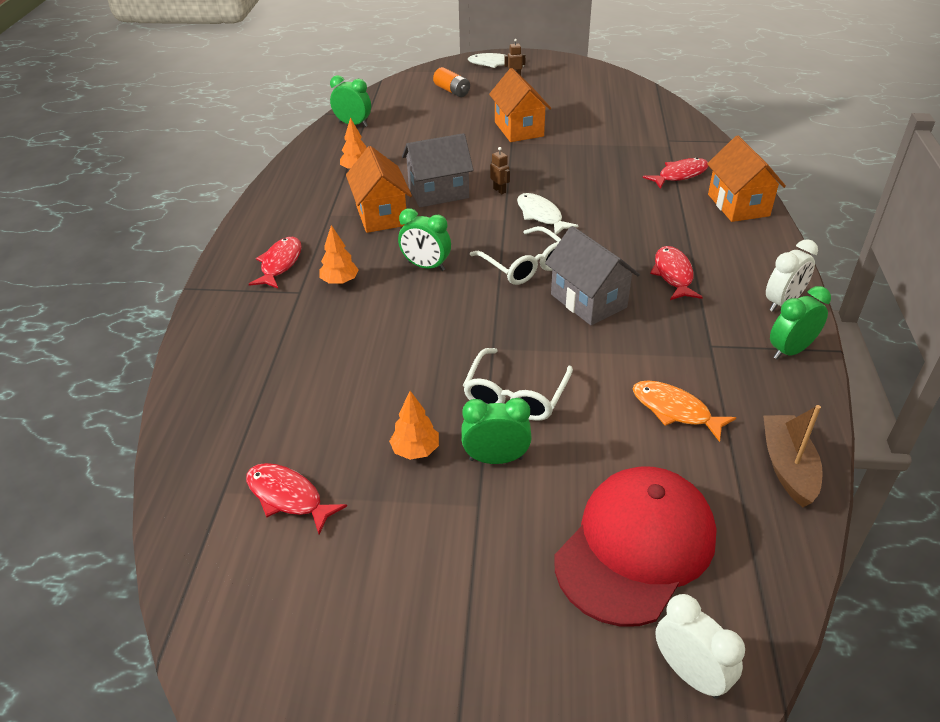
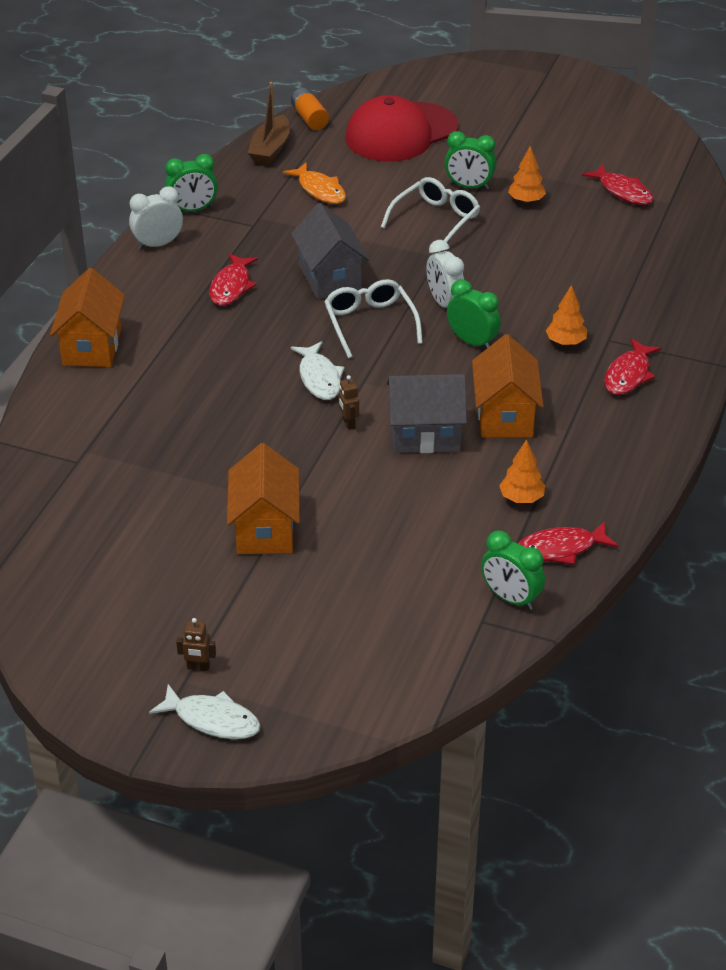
camera: 165 degrees left, 0 degrees up
(452, 91) = (324, 651): orange battery -> orange battery (309, 118)
(680, 175) = (116, 401): red fish -> red fish (560, 549)
(690, 673) = (406, 88): white clock -> white clock (444, 303)

